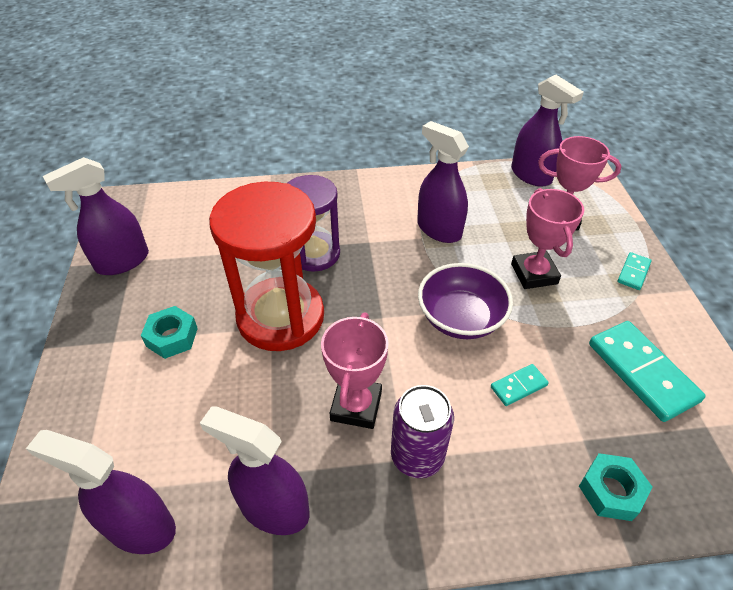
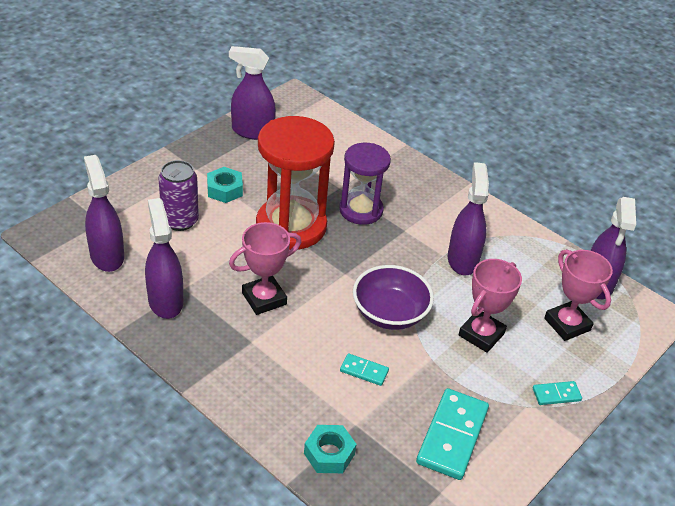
camera: 45 degrees right, 5 degrees down
(417, 456) = (258, 345): purple can -> purple can (180, 221)

